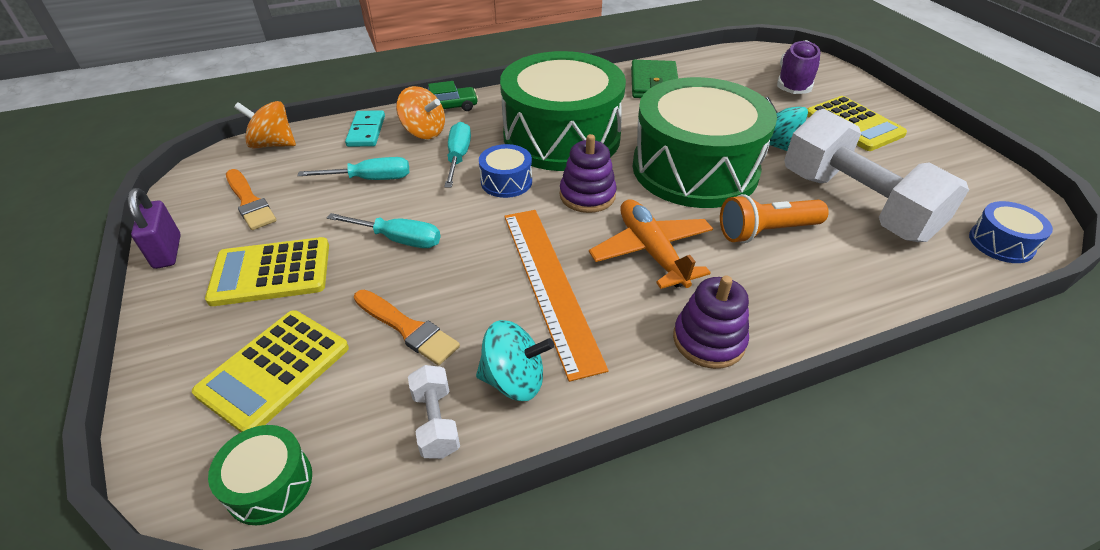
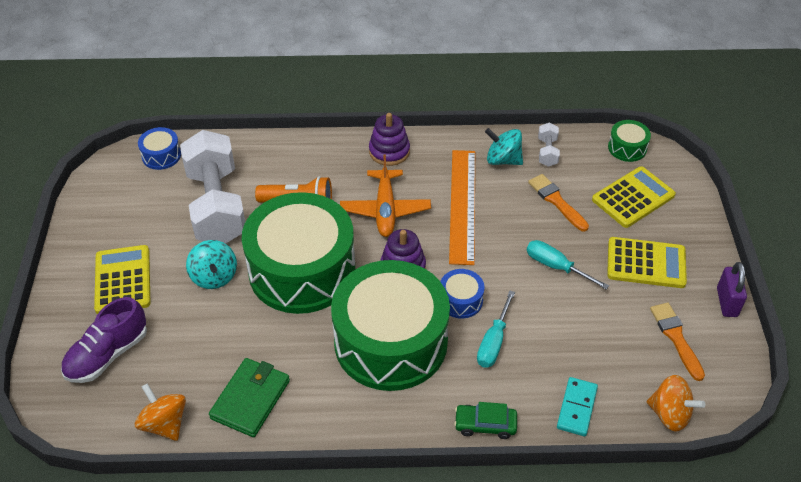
camera: 160 degrees left, 5 degrees up
(370, 179) = (575, 336): turquoise screwdriver -> none
(424, 132) = (519, 389): orange spinning top -> orange spinning top (164, 423)

